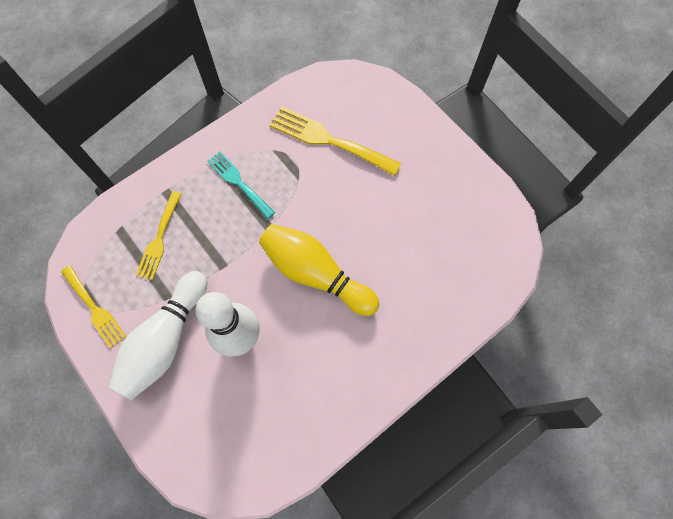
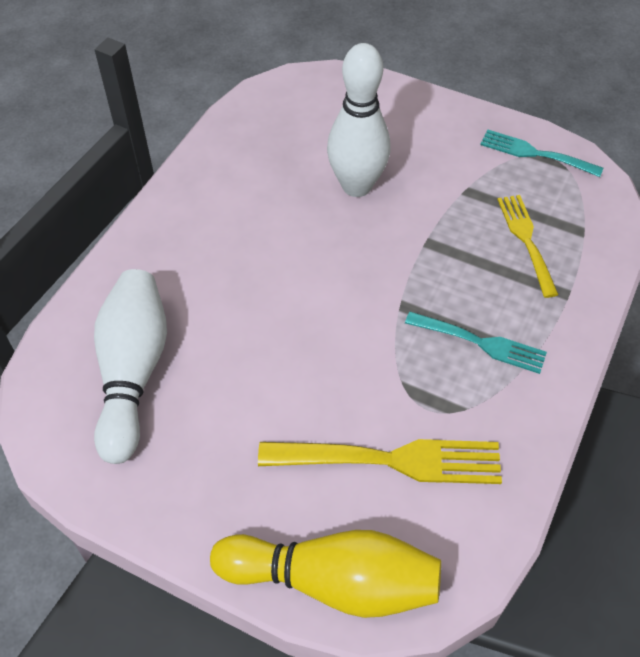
camera: 155 degrees right, 15 degrees down
(94, 308) = (535, 154): yellow fork -> turquoise fork
(165, 340) = (436, 156): white bowling pin -> white bowling pin (133, 372)
(316, 274) = (307, 276): yellow bowling pin -> yellow bowling pin (333, 581)

